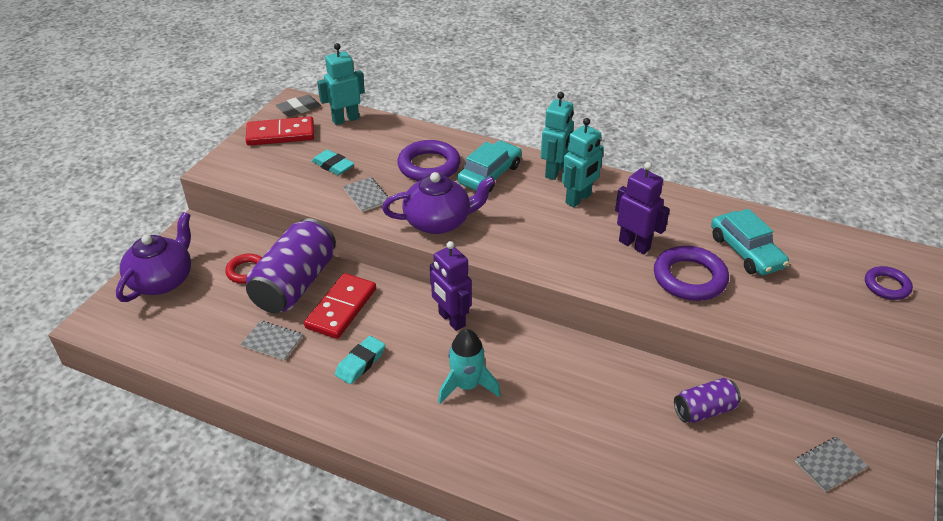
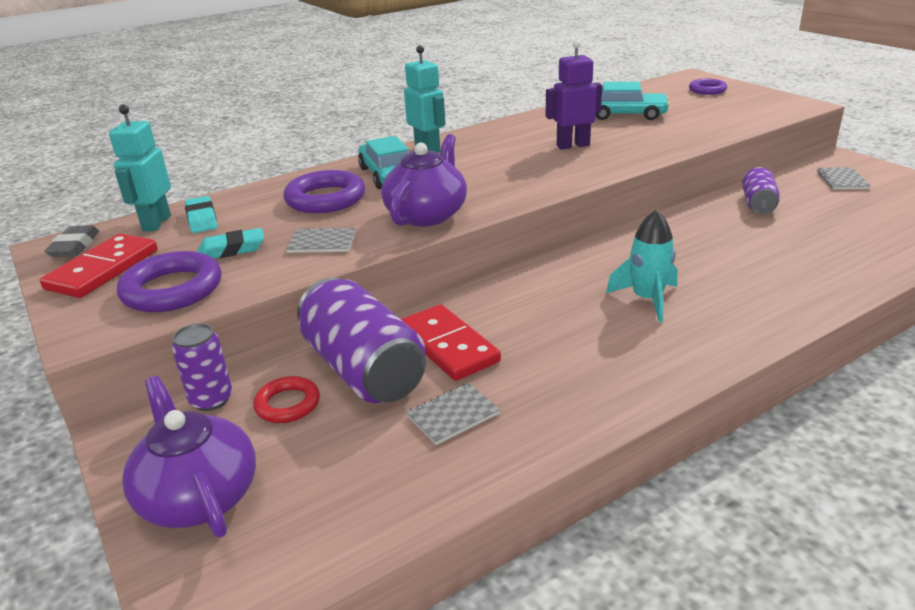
camera: 55 degrees left, 10 degrees down
(235, 241) = (211, 399): none -> purple can
(360, 363) = (555, 356): turquoise eraser -> turquoise eraser (202, 219)
(451, 320) = (540, 282): purple robot -> none
(578, 199) = (482, 150): turquoise robot -> none
(689, 278) = (637, 138): purple ring -> purple ring (172, 289)

